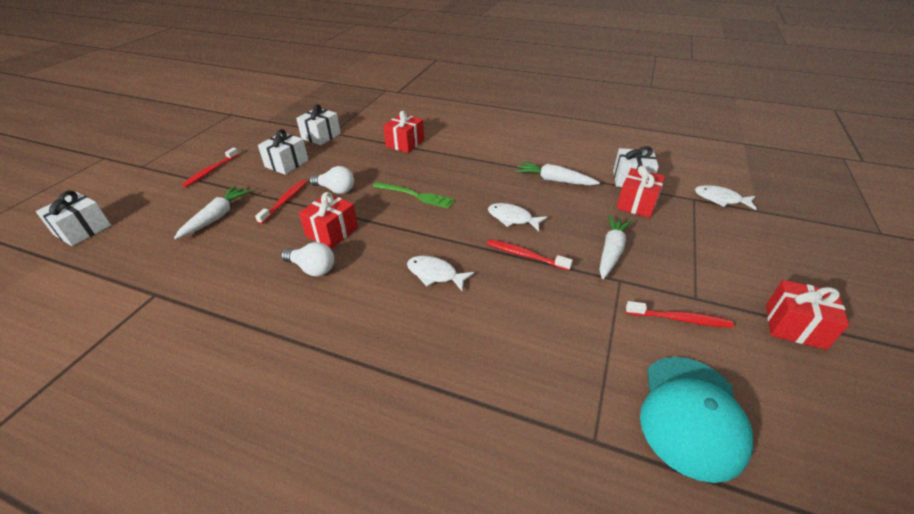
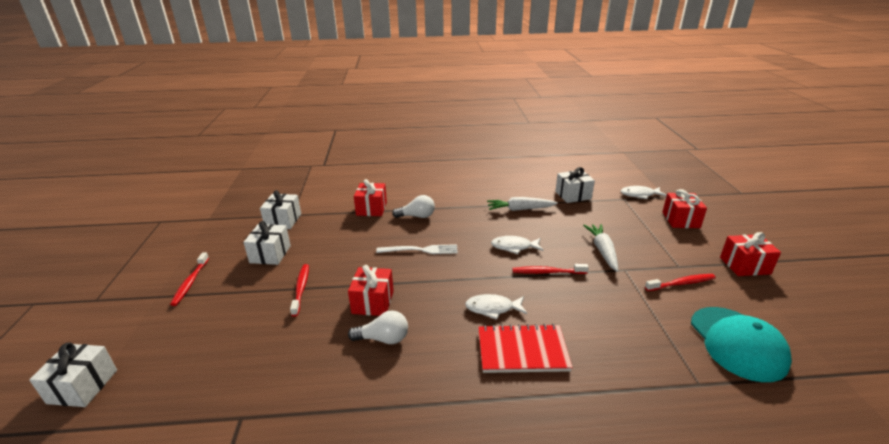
camera: 25 degrees left, 10 degrees down
(217, 217) = (240, 324): white carrot -> none
(336, 190) = (342, 265): white light bulb -> white light bulb (417, 216)
(416, 195) = (421, 250): green fork -> white fork
(427, 326) = (522, 350): none -> red notebook
(636, 204) = (591, 212): red gift -> red gift (680, 220)

